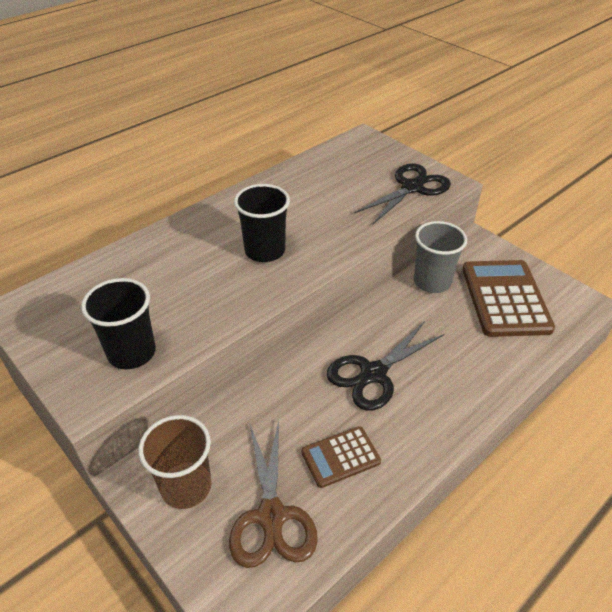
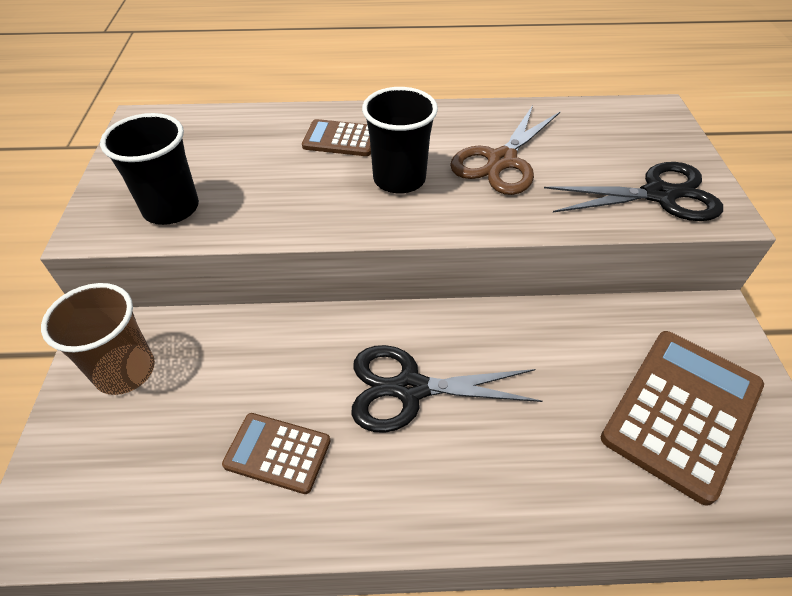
camera: 40 degrees right, 5 degrees up
(195, 245) = (340, 139): none -> brown calculator
(271, 516) = (153, 459): brown scissors -> brown scissors (501, 161)
(432, 282) = (597, 329): grey cup -> none

